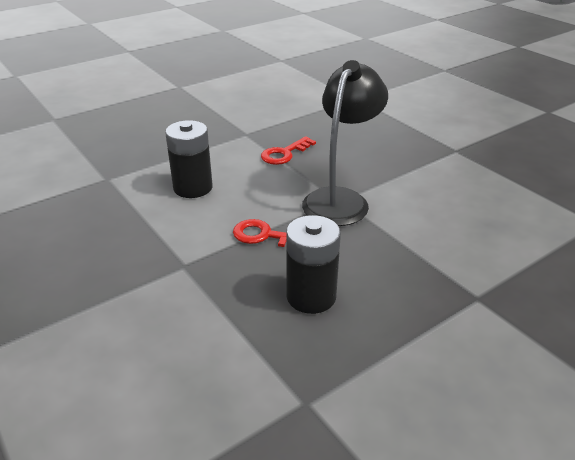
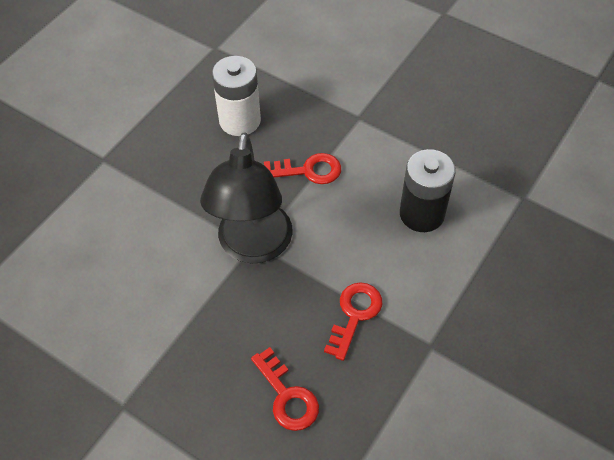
camera: 160 degrees right, 20 degrees up
(311, 296) = (240, 120): black battery -> white battery
(348, 135) = (287, 396): none -> red key

